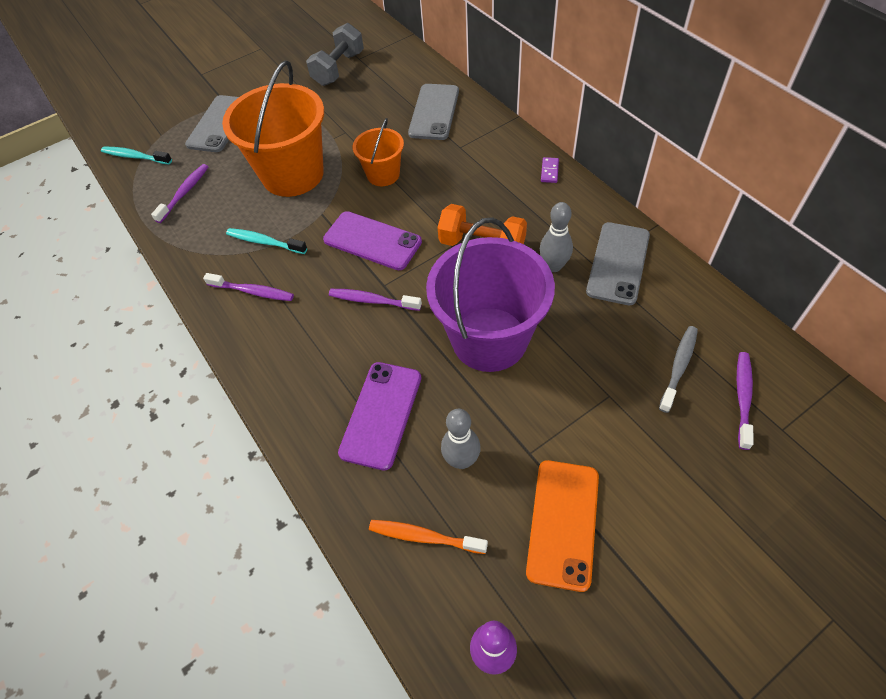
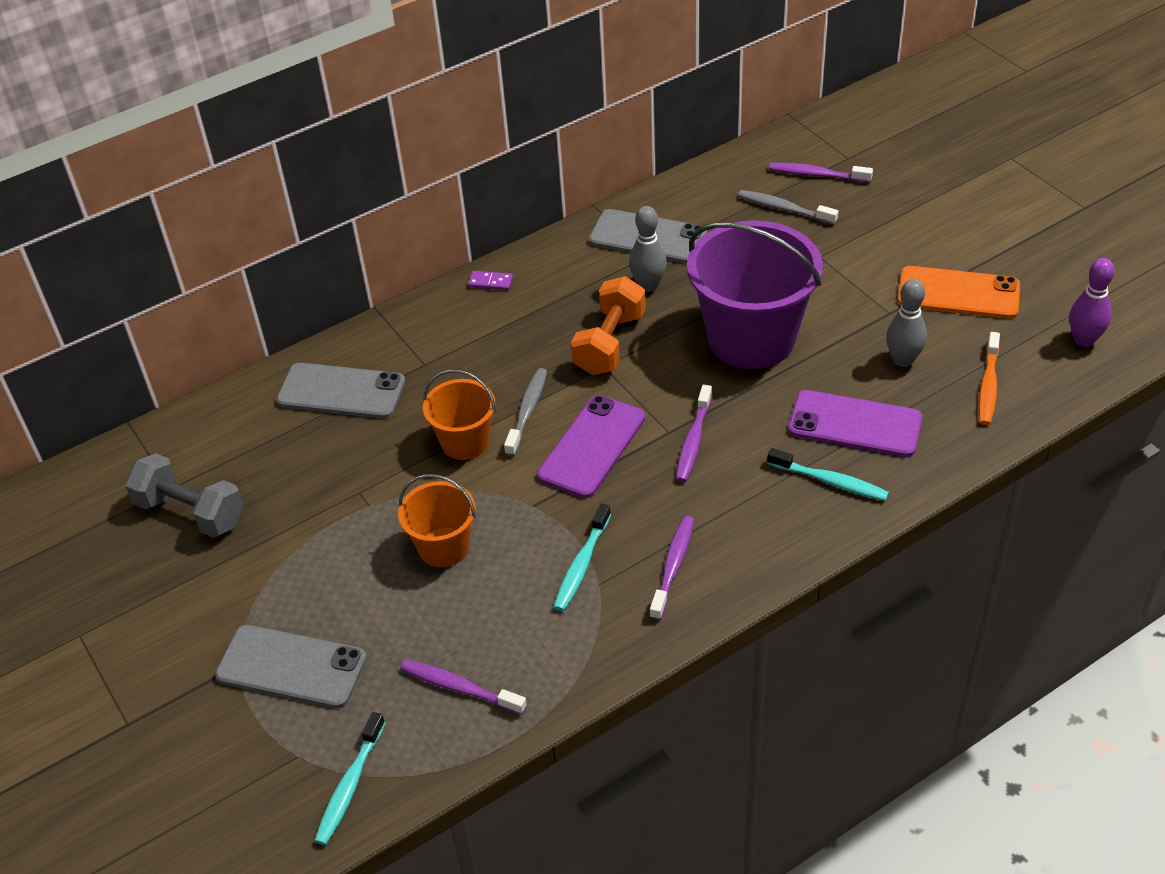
camera: 90 degrees left, 10 degrees down
(293, 174) = (443, 547): orange bucket -> orange bucket, size x0.52
(318, 393) = (830, 481): none -> turquoise toothbrush
(410, 203) = (527, 411): none -> grey toothbrush

